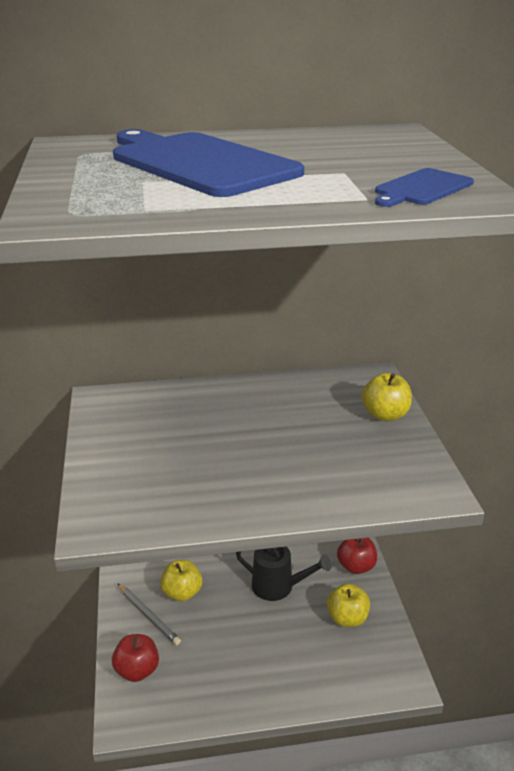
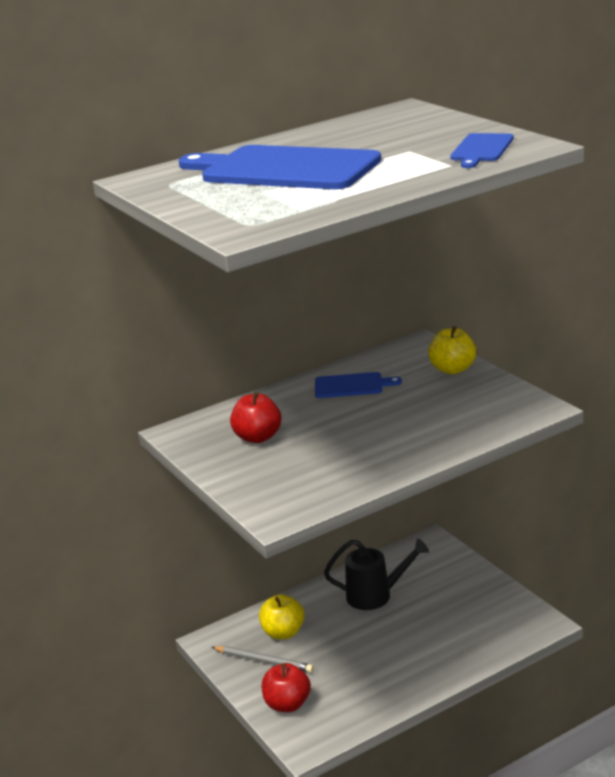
camera: 20 degrees left, 5 degrees down
(280, 401) = (351, 386): none -> blue cutting board
(347, 618) = (457, 596): yellow apple -> none
(356, 566) = (438, 555): red apple -> red apple (258, 437)

